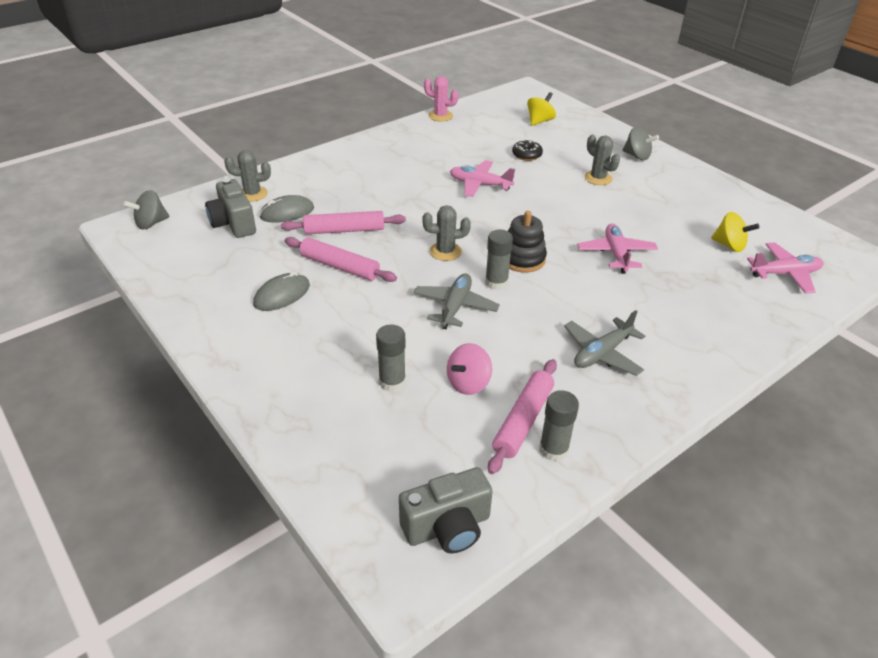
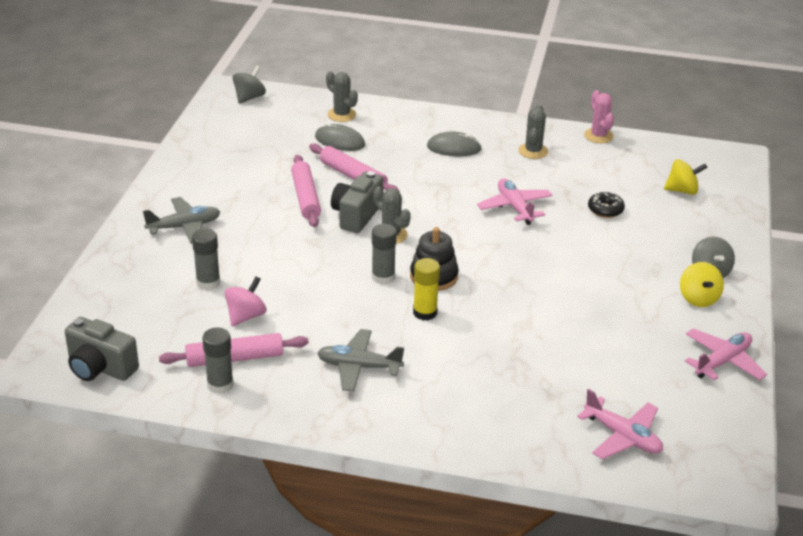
camera: 50 degrees right, 5 degrees down
(151, 223) = (249, 97): grey spinning top -> grey spinning top turned 105 degrees clockwise
(233, 223) = (295, 128): grey camera -> grey camera (356, 215)
(282, 295) = (242, 191): grey mouse -> grey mouse (454, 148)
(455, 307) = (326, 271): grey plane -> grey plane (184, 227)
(468, 383) = (246, 316): pink spinning top -> pink spinning top turned 120 degrees clockwise
(564, 285) = (425, 312): none -> yellow glue stick
(598, 178) = (628, 265): grey cactus -> grey cactus (533, 151)
(616, 254) = (512, 323): pink plane -> pink plane (722, 362)
(729, 245) = (624, 386): yellow spinning top -> yellow spinning top (698, 298)

